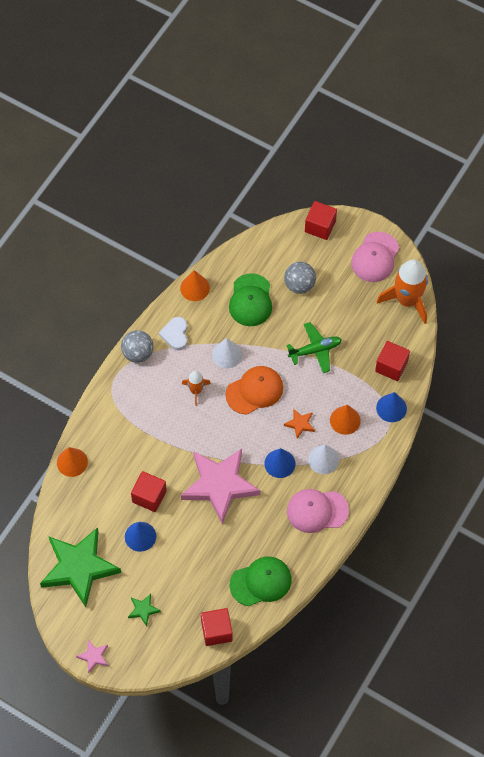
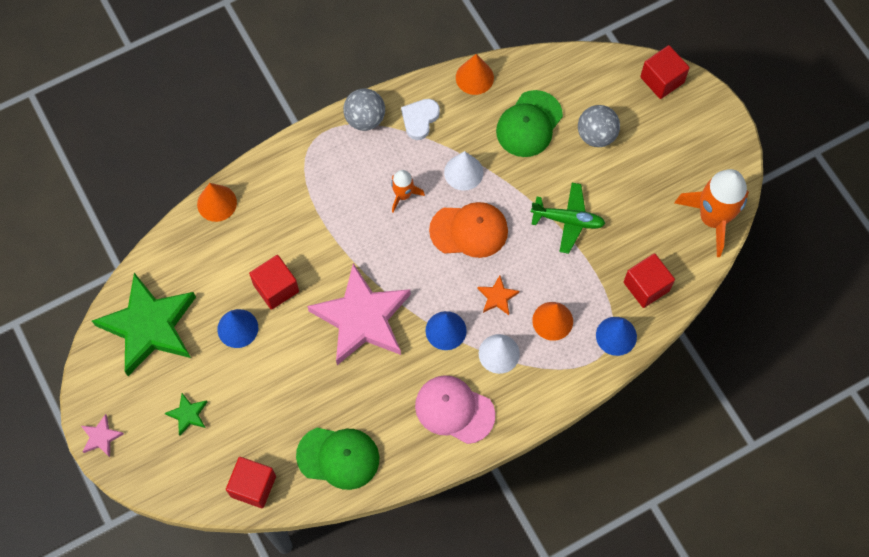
camera: 30 degrees right, 5 degrees up
(375, 257) = (705, 148): pink cap -> none

